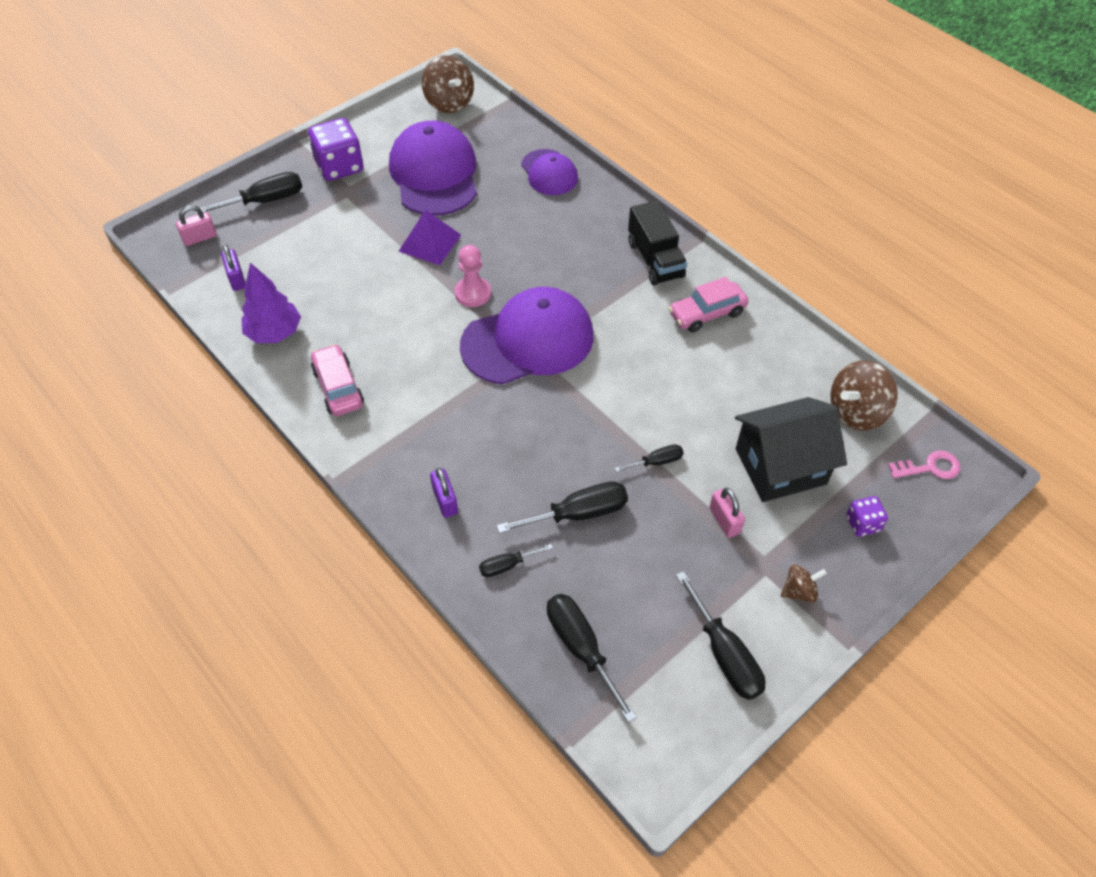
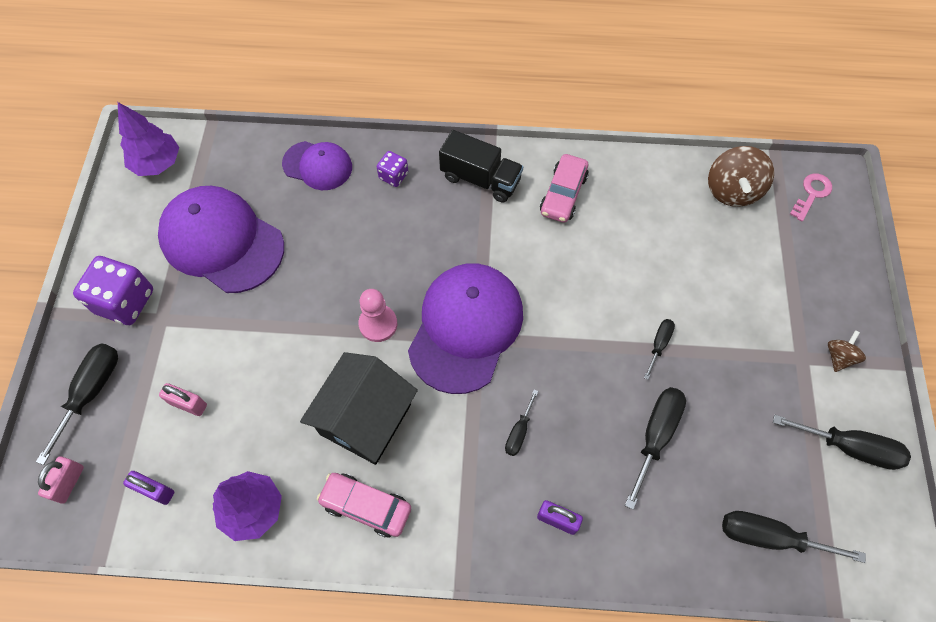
camera: 45 degrees left, 10 degrees up
(429, 243) = (291, 308): purple pyramid -> none
(449, 103) = (157, 163): brown spinning top -> purple tree
(507, 565) = (656, 526): black screwdriver -> black screwdriver (519, 432)
(724, 520) = (745, 348): pink padlock -> pink padlock (188, 404)
(780, 466) = (733, 274): black house -> black house (365, 419)
(862, 523) = (820, 271): purple dice -> purple dice (393, 176)

